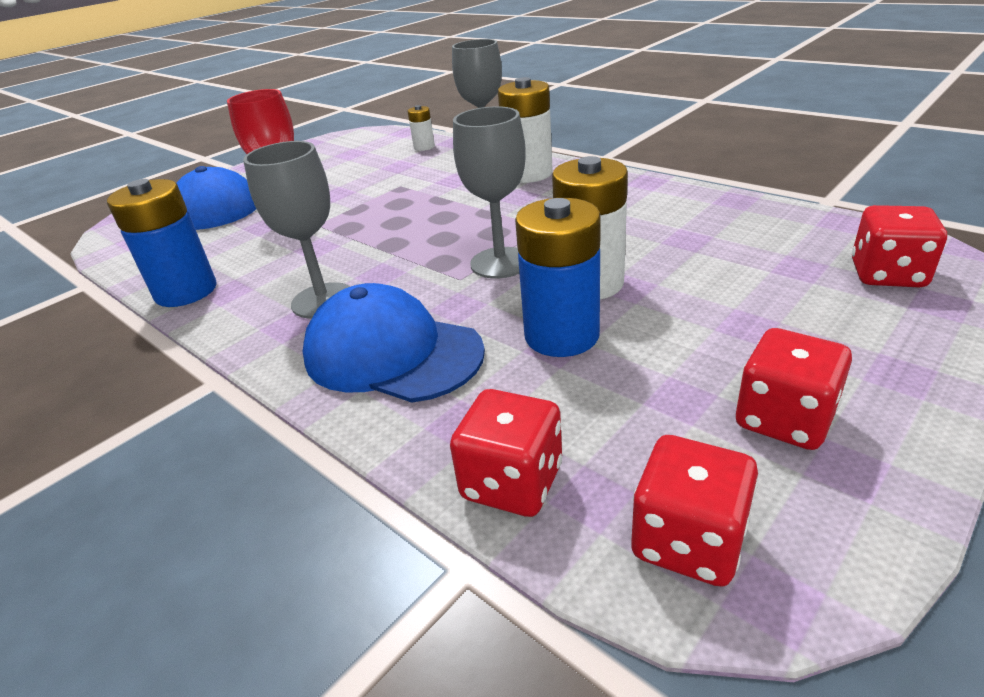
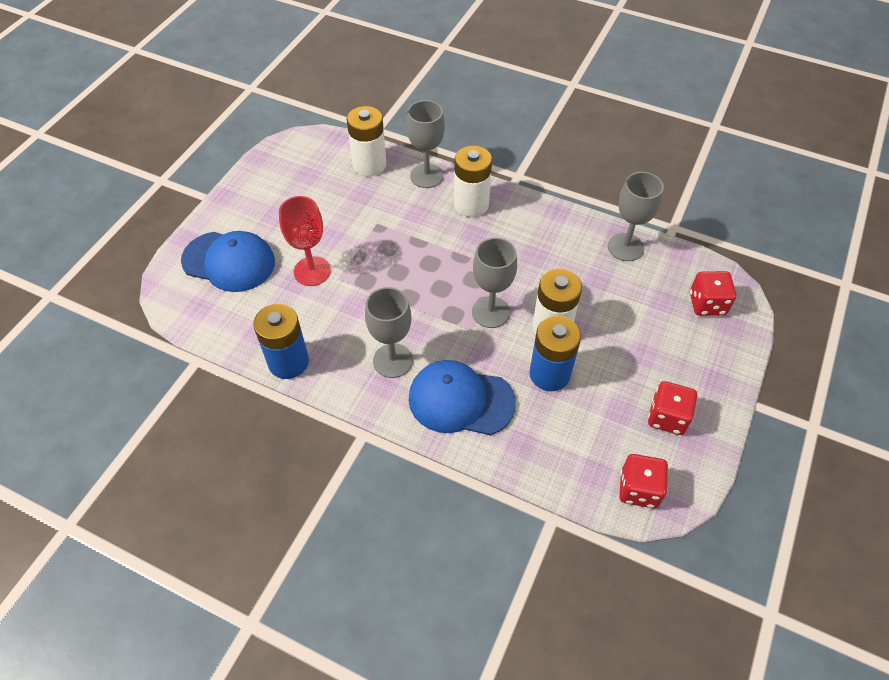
camera: 20 degrees left, 20 degrees up
(424, 147) = (369, 164): white battery -> white battery, size x1.94
(512, 482) = (558, 474): red dice -> none
(743, 212) = (625, 247): none -> grey goblet

